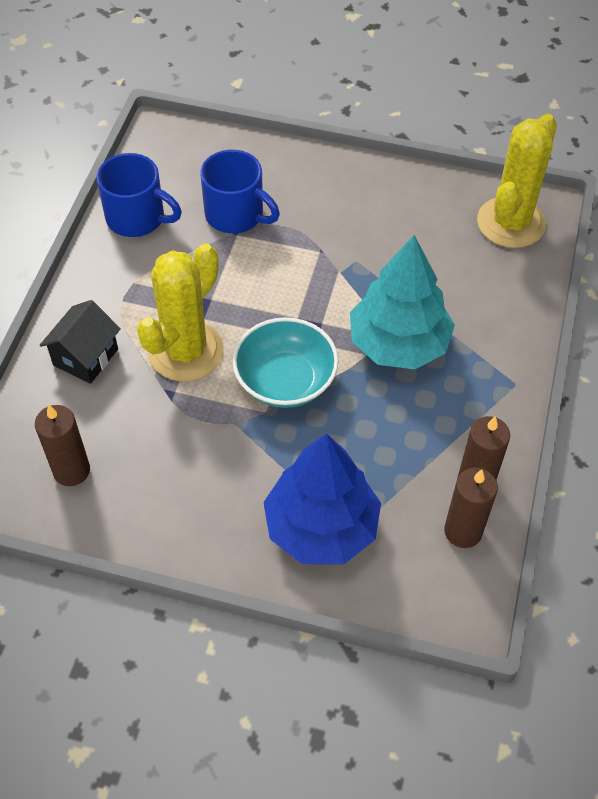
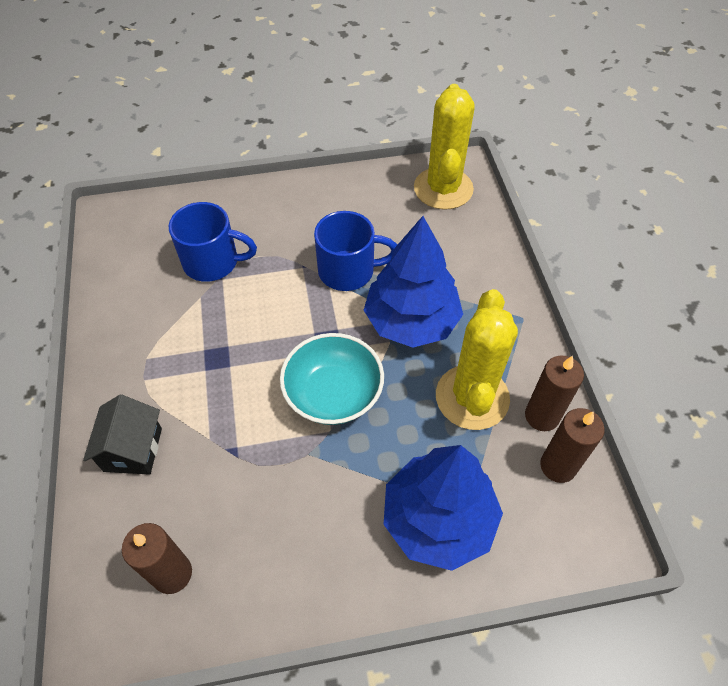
camera: 25 degrees left, 0 degrees up
(137, 218) = (122, 297): blue mug -> blue mug (348, 271)
(186, 351) = (229, 404): yellow cactus -> yellow cactus (472, 397)
(398, 343) = (411, 321): turquoise tree -> blue tree

